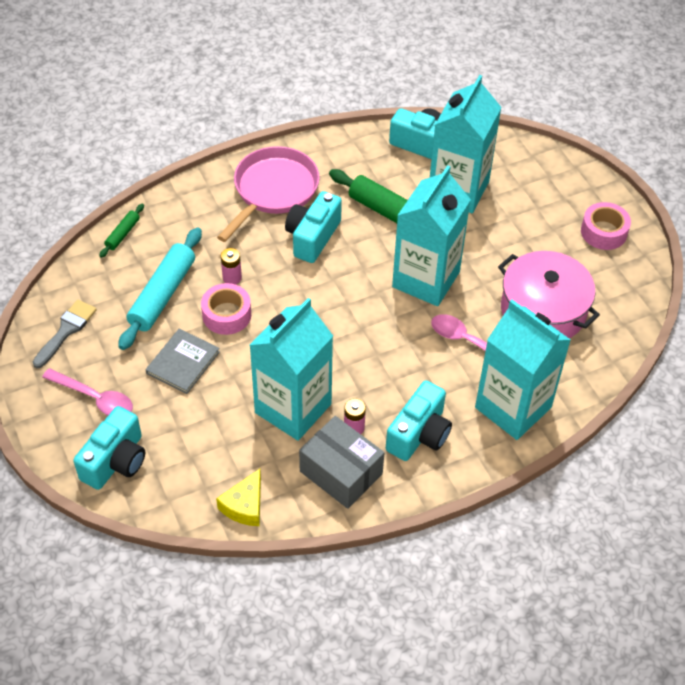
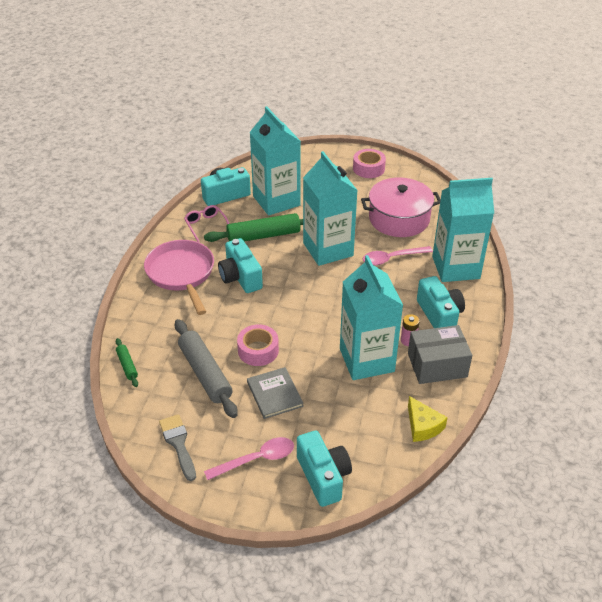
camera: 50 degrees left, 10 degrees down
(162, 295) = (205, 373): turquoise rolling pin -> grey rolling pin
(232, 278) = (230, 331): pink battery -> none
(360, 162) = (206, 225): none -> pink glasses

